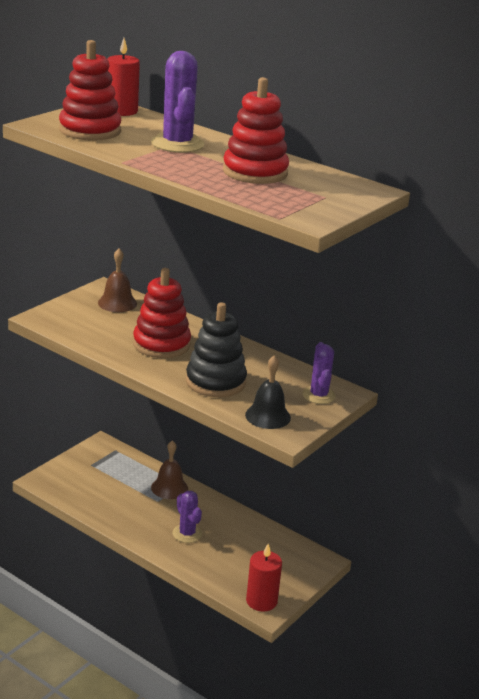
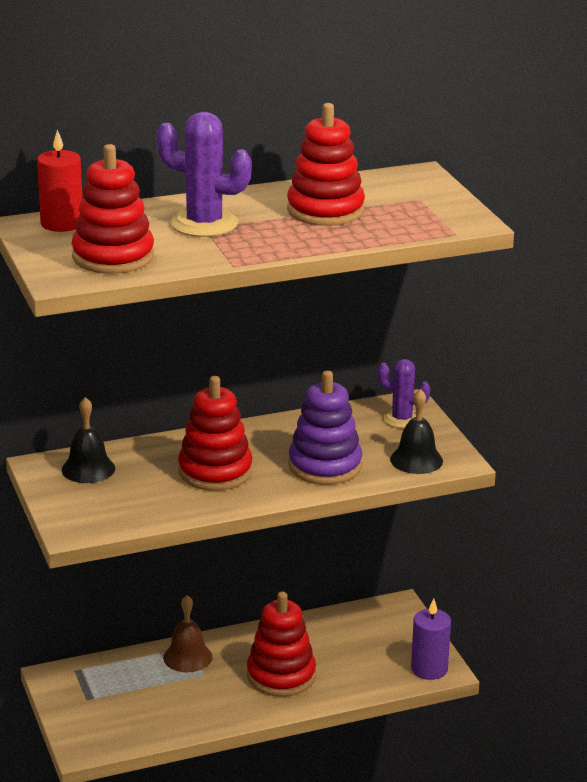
camera: 55 degrees left, 0 degrees up
(117, 303) = (88, 469): brown bell -> black bell
(187, 533) = (281, 675): purple cactus -> red stacking toy
(215, 382) = (325, 466): black stacking toy -> purple stacking toy
(261, 601) = (429, 669): red candle -> purple candle

